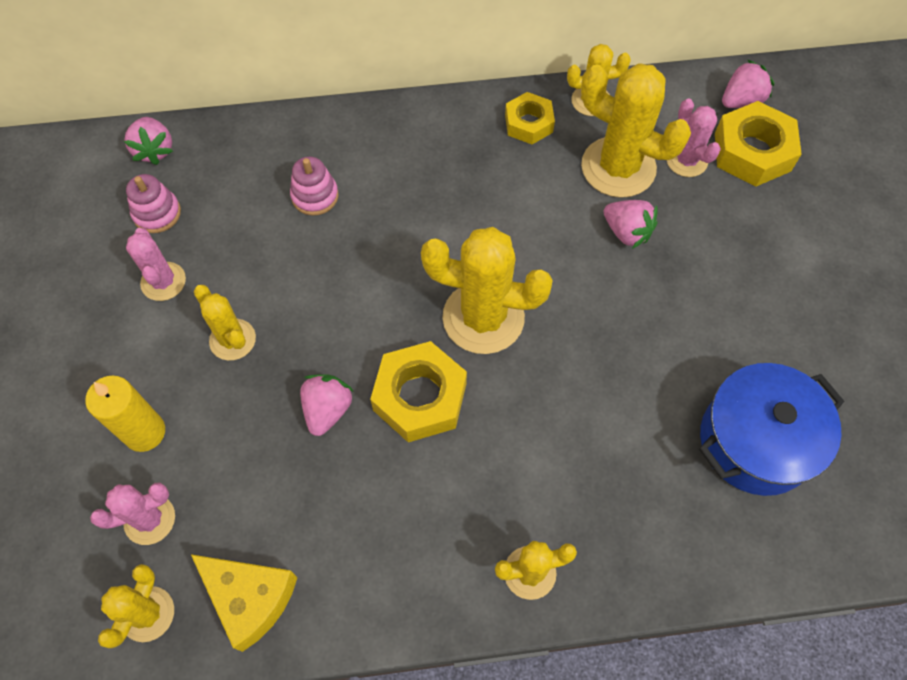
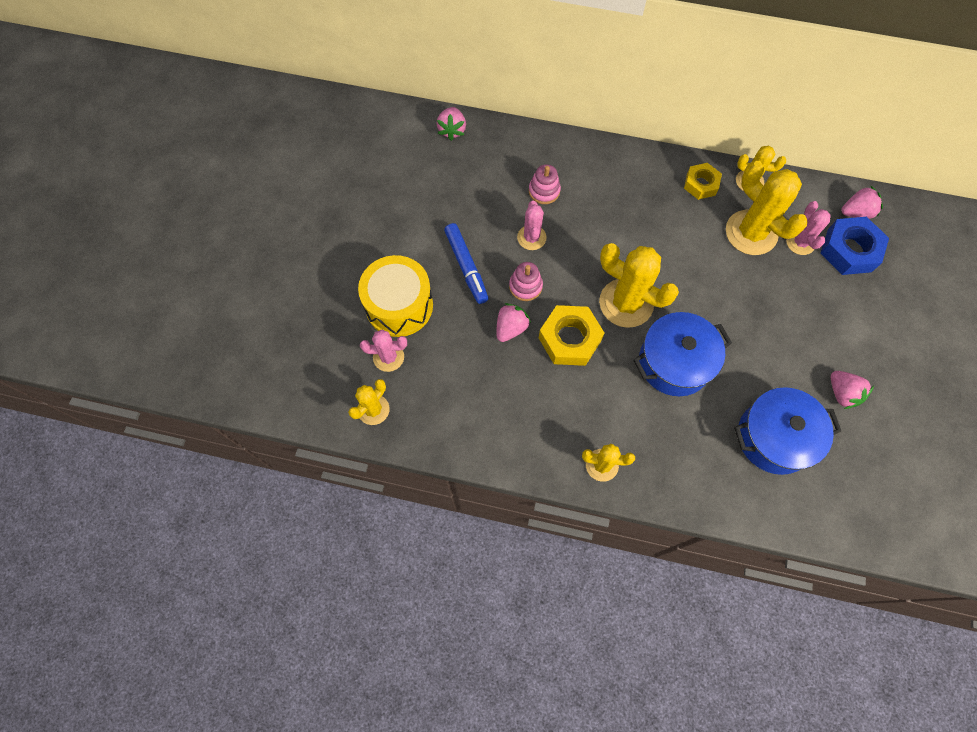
camera: 20 degrees right, 5 degrees up
(145, 432) = (399, 305): yellow candle -> yellow drum
(157, 213) = (442, 172): pink stacking toy -> pink stacking toy (525, 286)
(163, 281) = (434, 217): pink cactus -> pink cactus (531, 237)
(232, 340) = (466, 266): yellow cactus -> blue marker
(250, 598) = (433, 421): yellow cheese -> none
(580, 381) = (674, 362): none -> blue pot
(627, 232) = (740, 278): pink strawberry -> pink strawberry (842, 393)
(752, 152) = (849, 250): yellow nut -> blue nut

